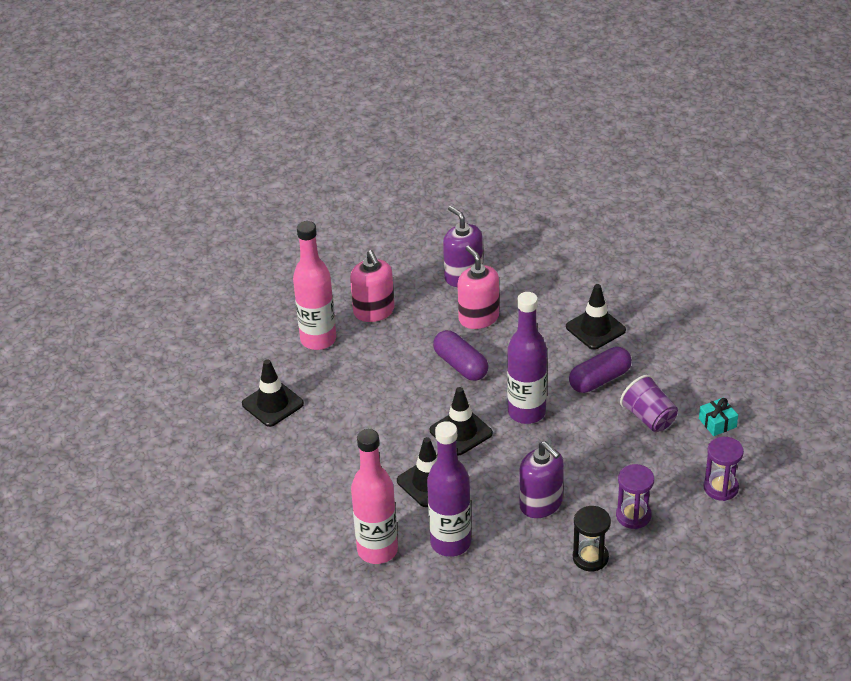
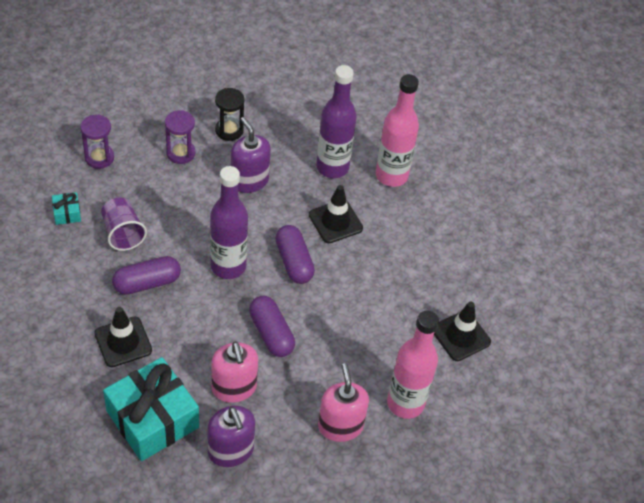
camera: 175 degrees left, 10 degrees up
(461, 432) = (294, 262): black traffic cone -> purple capsule
(539, 282) = (152, 419): none -> turquoise gift

